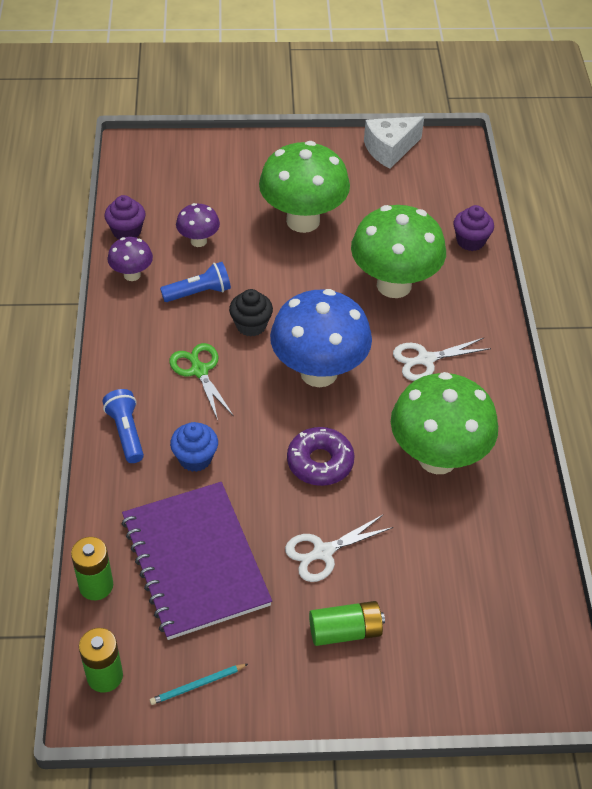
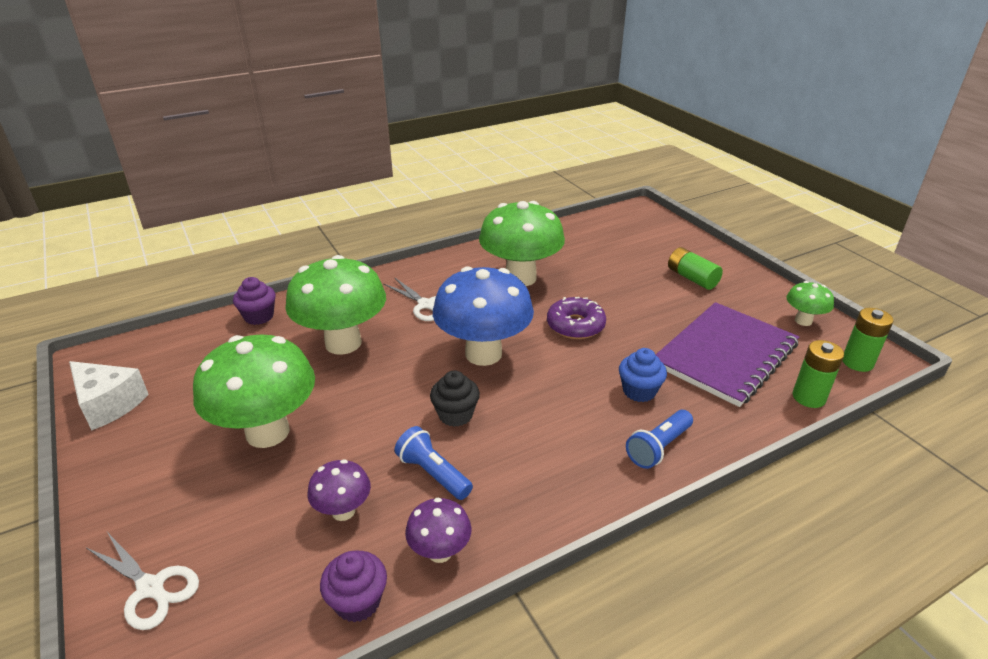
camera: 115 degrees left, 15 degrees down
(197, 685) = (803, 321): turquoise pencil -> green mushroom
(199, 370) = (541, 428): green scissors -> none
(322, 552) = (649, 302): white scissors -> white scissors (151, 588)

